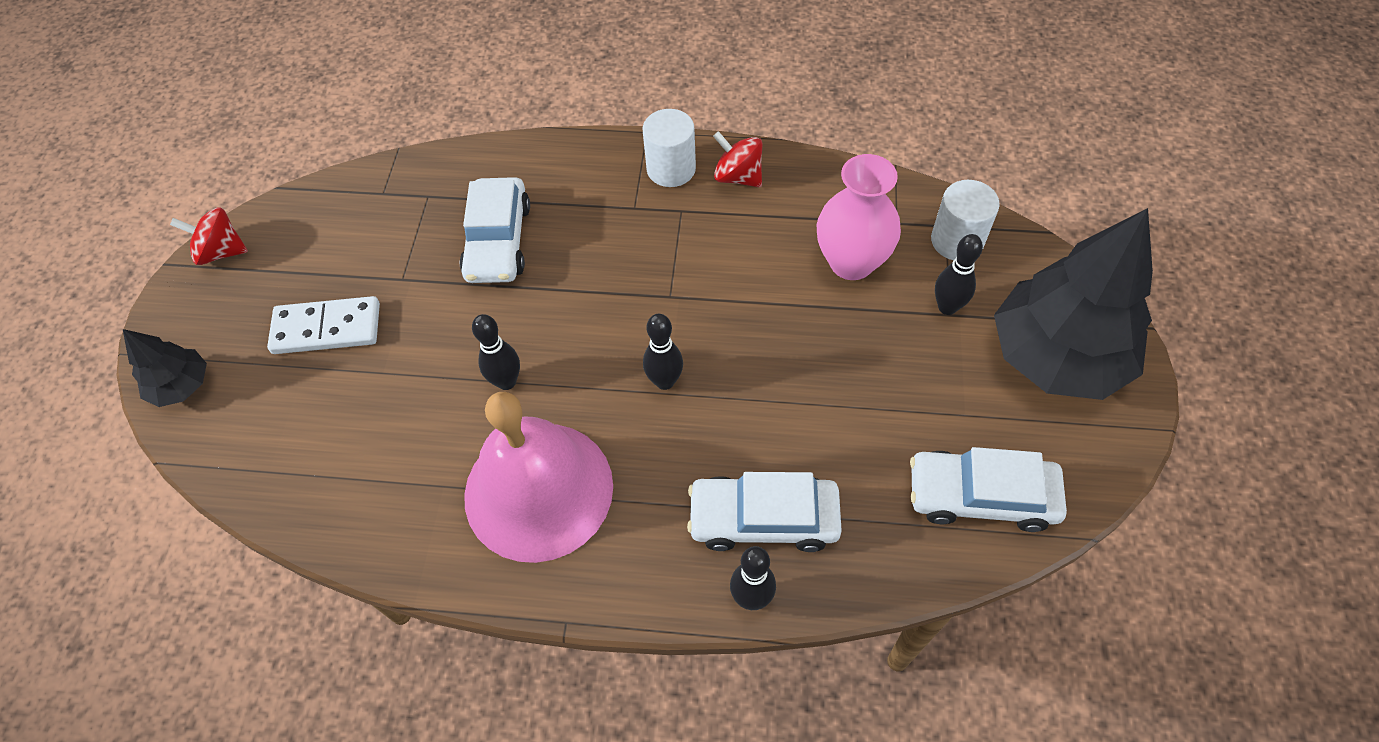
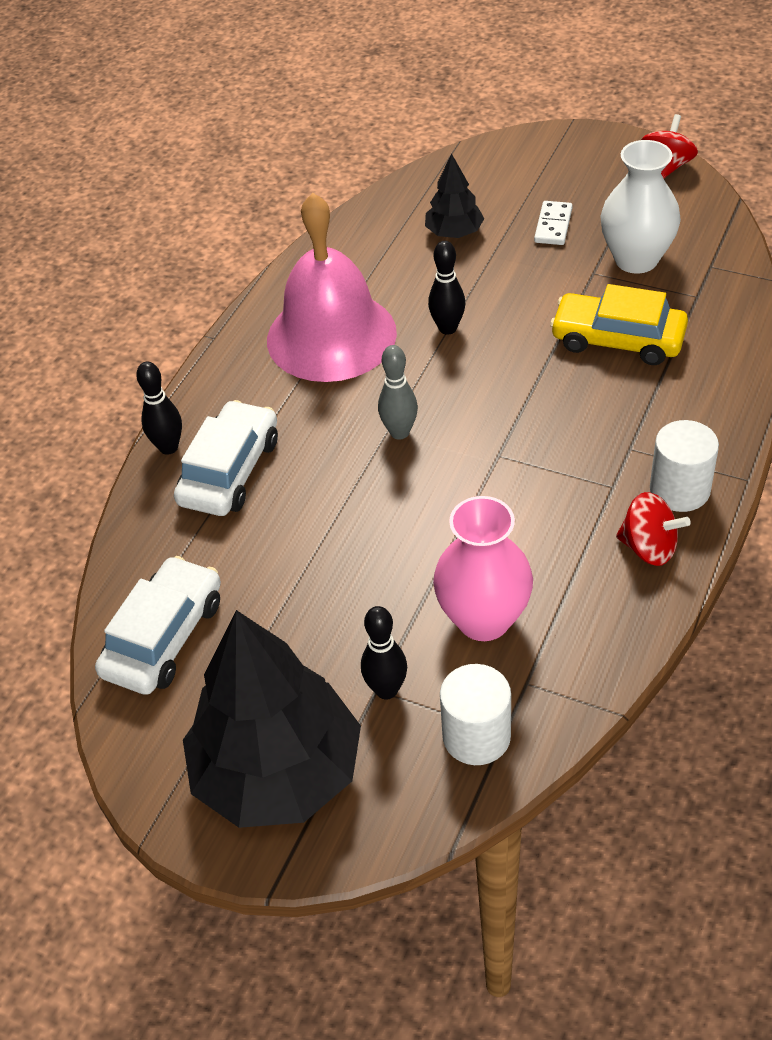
camera: 110 degrees right, 10 degrees down
(182, 386) = (526, 149): black tree -> black tree (454, 233)
(327, 328) = (553, 225): white domino -> white domino, size x0.63
(378, 249) = (636, 259): none -> white vase
(498, 241) = (618, 339): white car -> yellow car
(665, 381) = (399, 432): black bowling pin -> grey bowling pin
(738, 176) = (649, 547): red spinning top -> red spinning top turned 60 degrees clockwise

